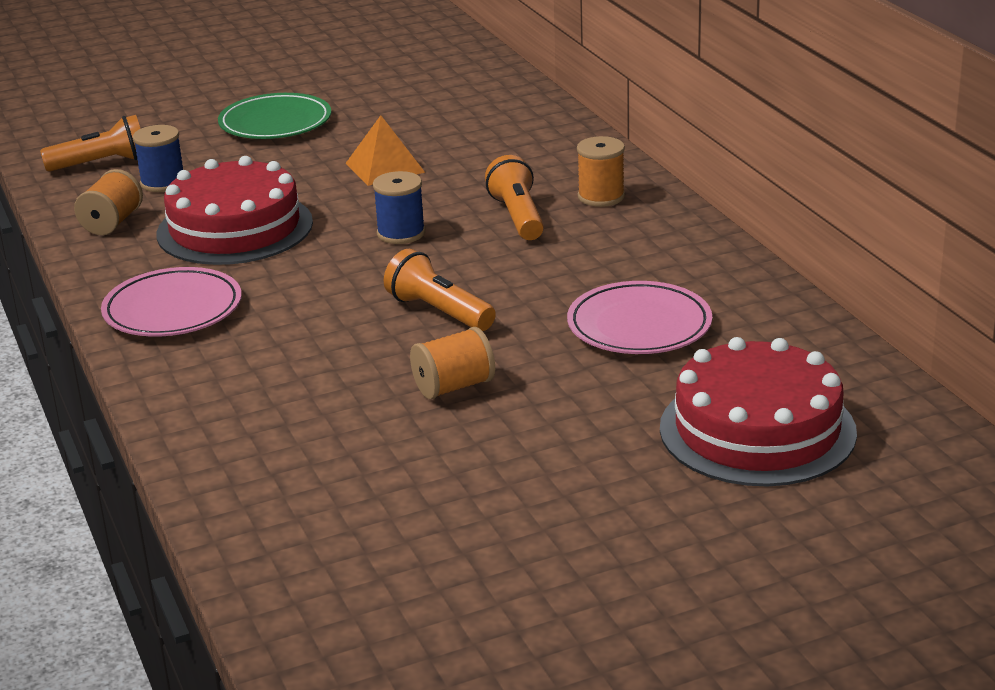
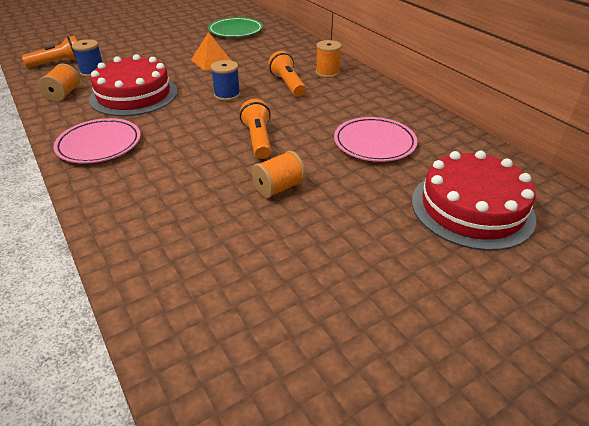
camera: 10 degrees left, 10 degrees up
(275, 123) = (151, 41): green plate -> green plate (235, 31)
(439, 312) = (258, 139): orange flashlight -> orange flashlight turned 45 degrees clockwise

